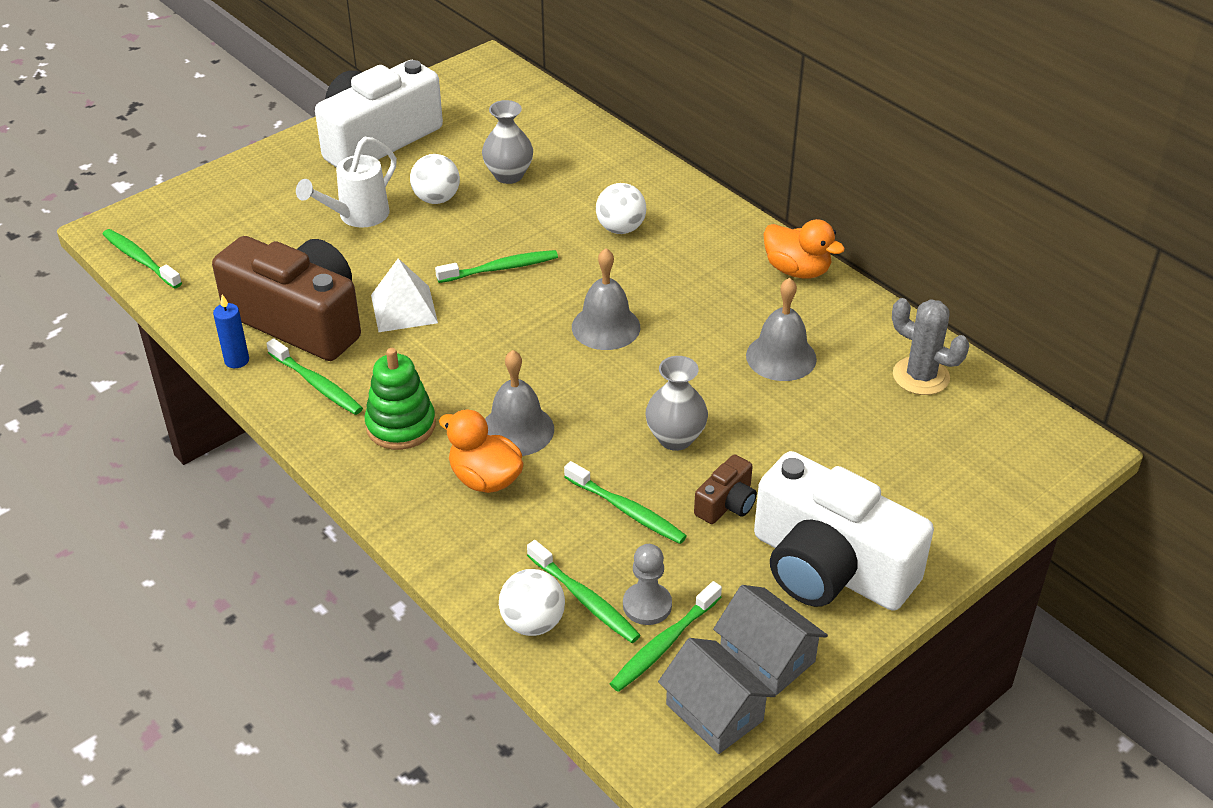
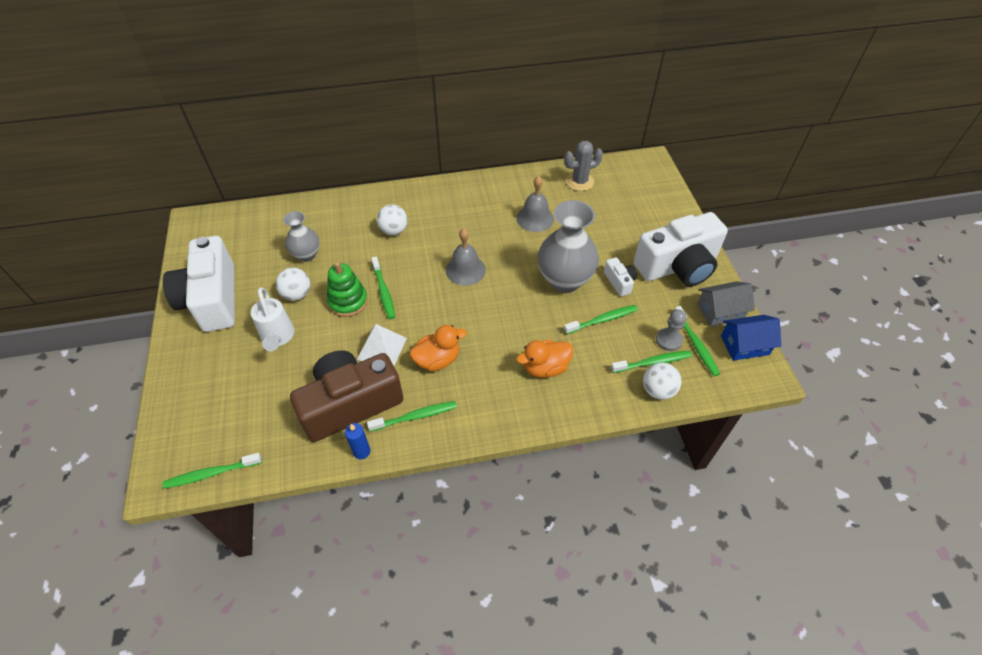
camera: 60 degrees left, 10 degrees up
(401, 425) = (479, 389): green stacking toy -> green stacking toy (348, 301)
(500, 268) = (384, 292): green toothbrush -> green toothbrush turned 150 degrees clockwise
(517, 430) = (517, 339): grey bell -> none
(675, 438) = (564, 280): grey vase -> grey vase, size x1.74
(714, 712) = (744, 345): grey house -> blue house
(726, 503) = (619, 282): brown camera -> white camera
(797, 270) = (479, 185): orange duck -> orange duck (437, 360)

